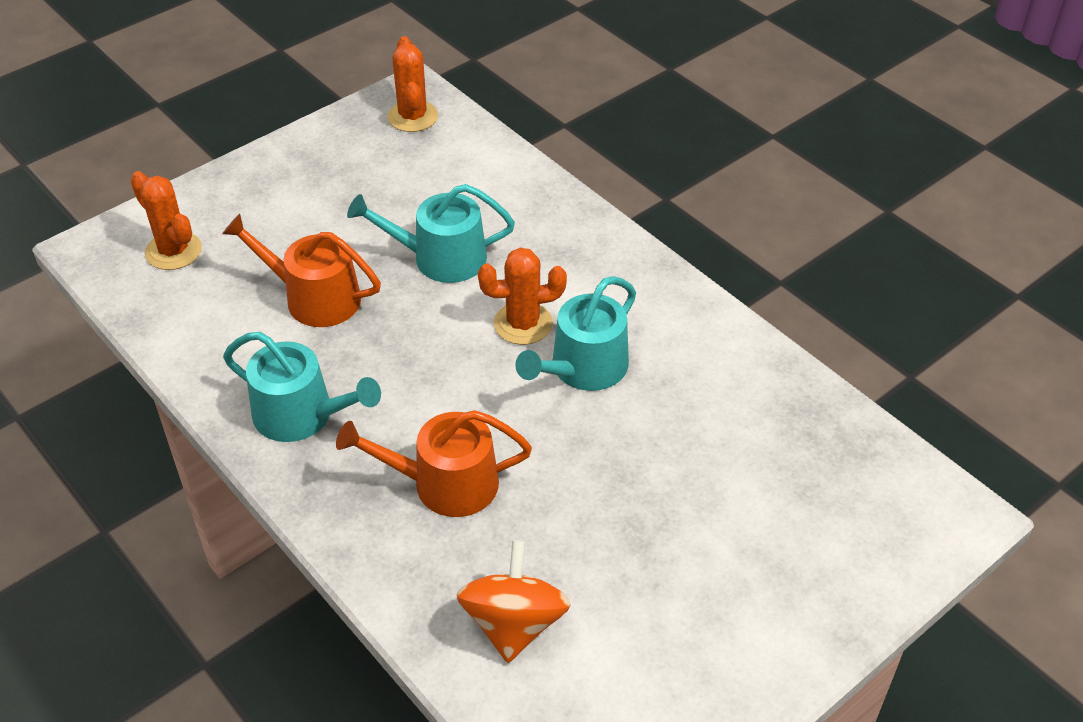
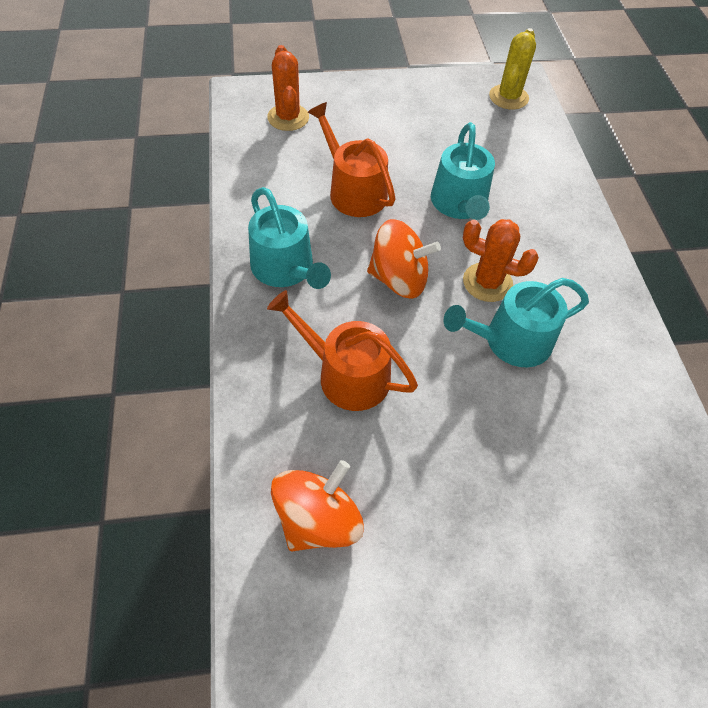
camera: 30 degrees right, 10 degrees up
(412, 117) = (508, 97): orange cactus -> yellow cactus
(431, 365) = (399, 279): none -> orange spinning top
(440, 258) = (459, 204): turquoise watering can -> turquoise watering can turned 120 degrees counterclockwise

